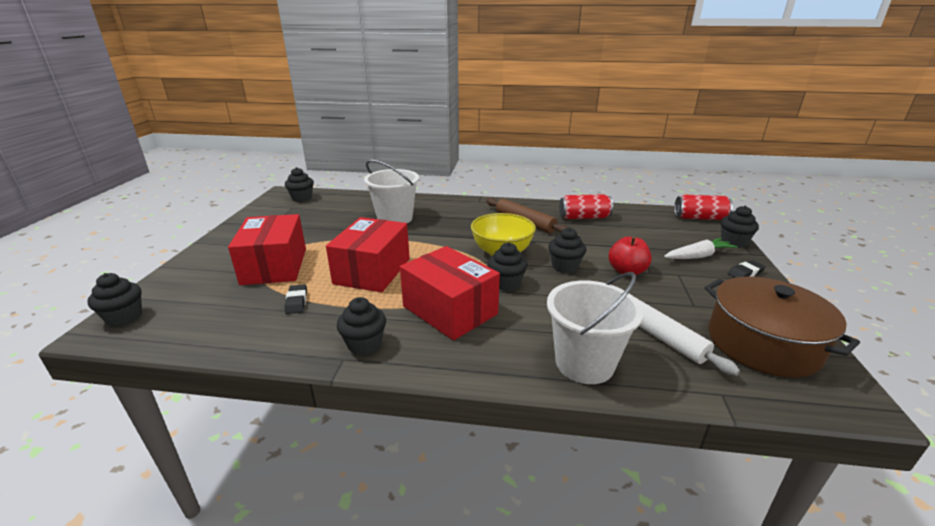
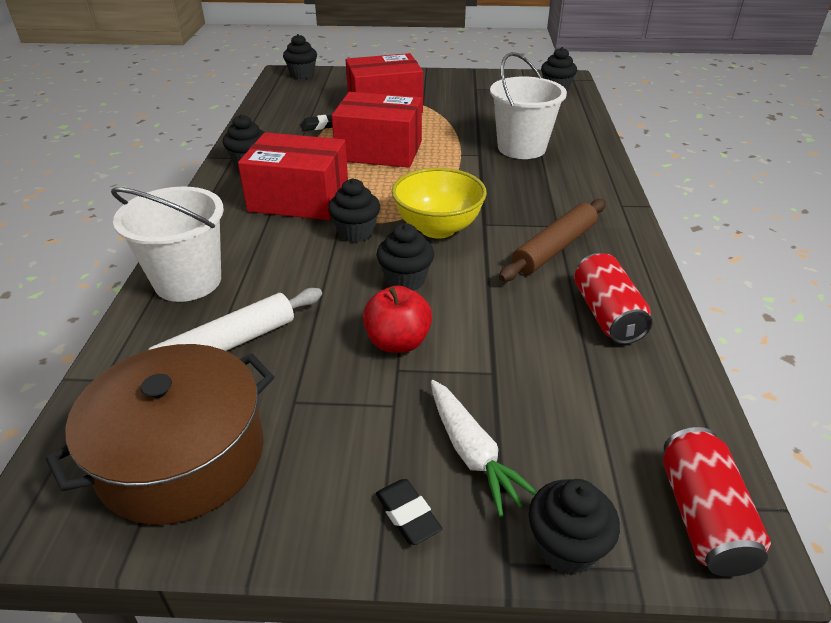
camera: 85 degrees right, 10 degrees up
(449, 310) = (299, 199): red box -> red box turned 60 degrees clockwise

